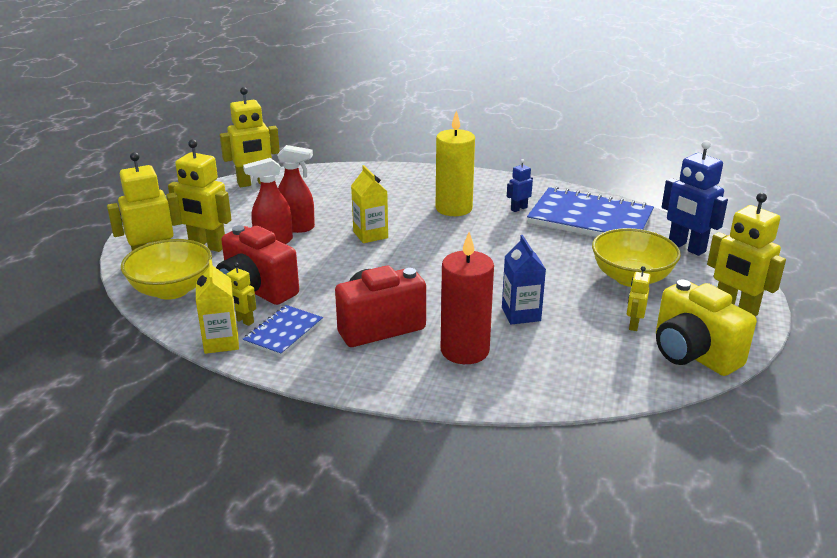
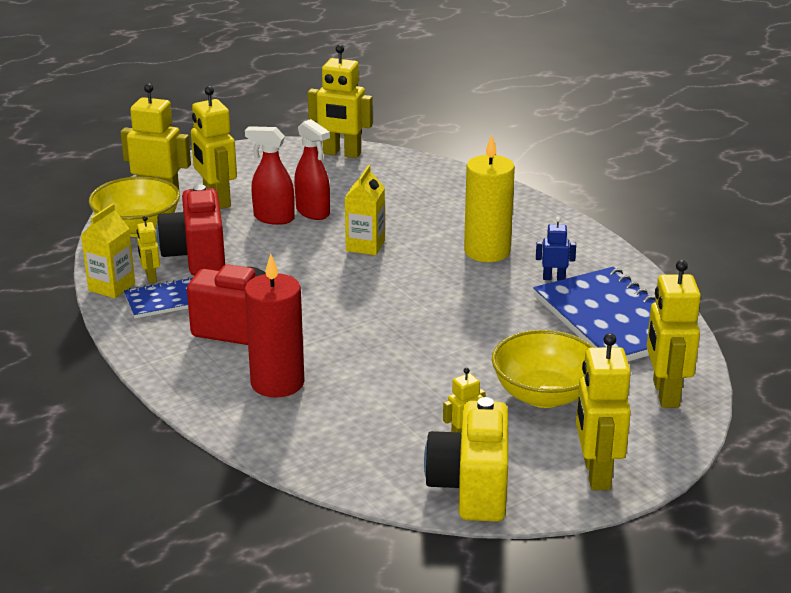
camera: 40 degrees right, 0 degrees up
(521, 314) = (377, 377): blue carton -> none
(686, 247) = (665, 394): blue robot -> yellow robot

